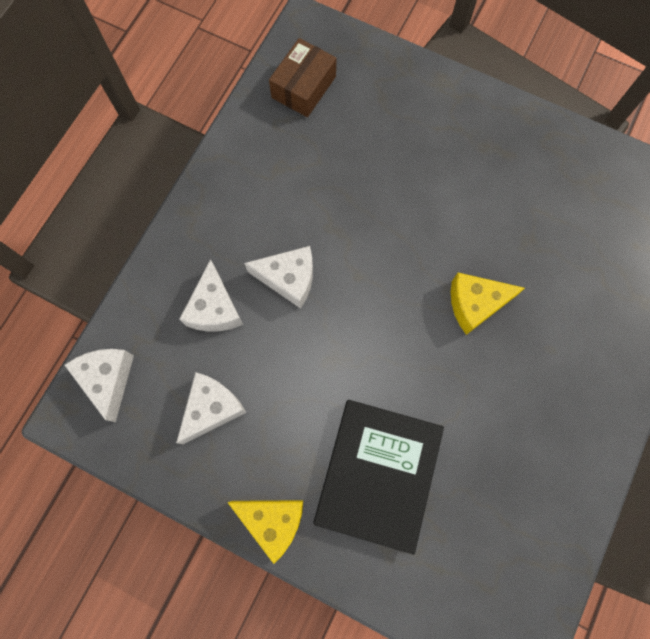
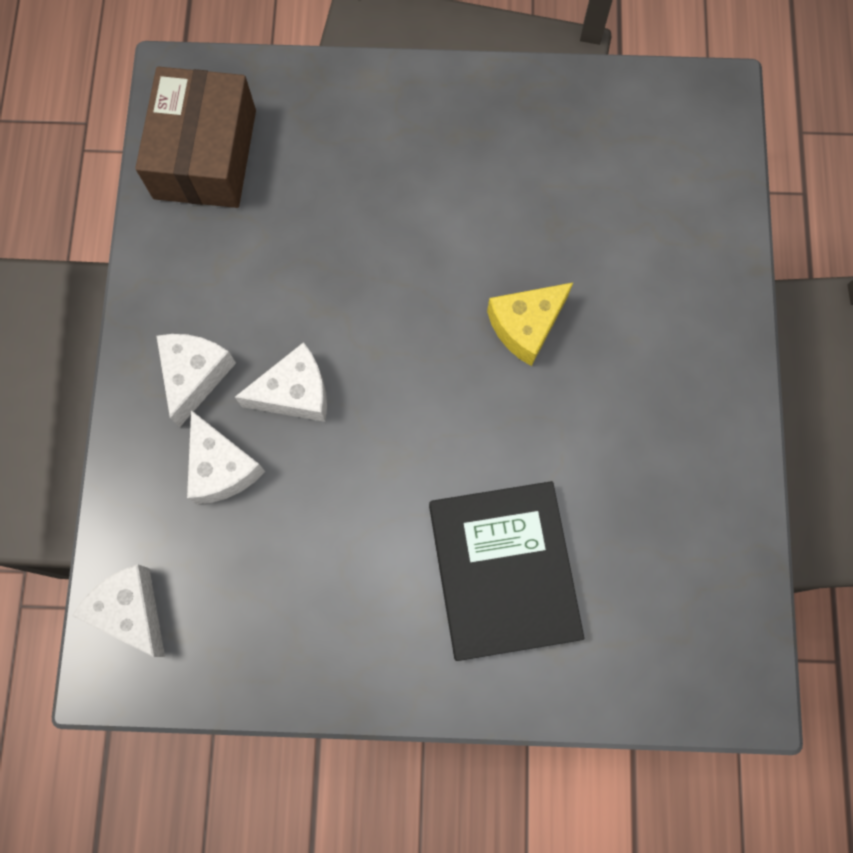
camera: 25 degrees left, 0 degrees up
(212, 408) = (275, 586): white cheese -> white cheese (195, 375)
(273, 521) = (407, 681): yellow cheese -> none
(303, 87) = (205, 154): brown box -> brown box, size x1.52

